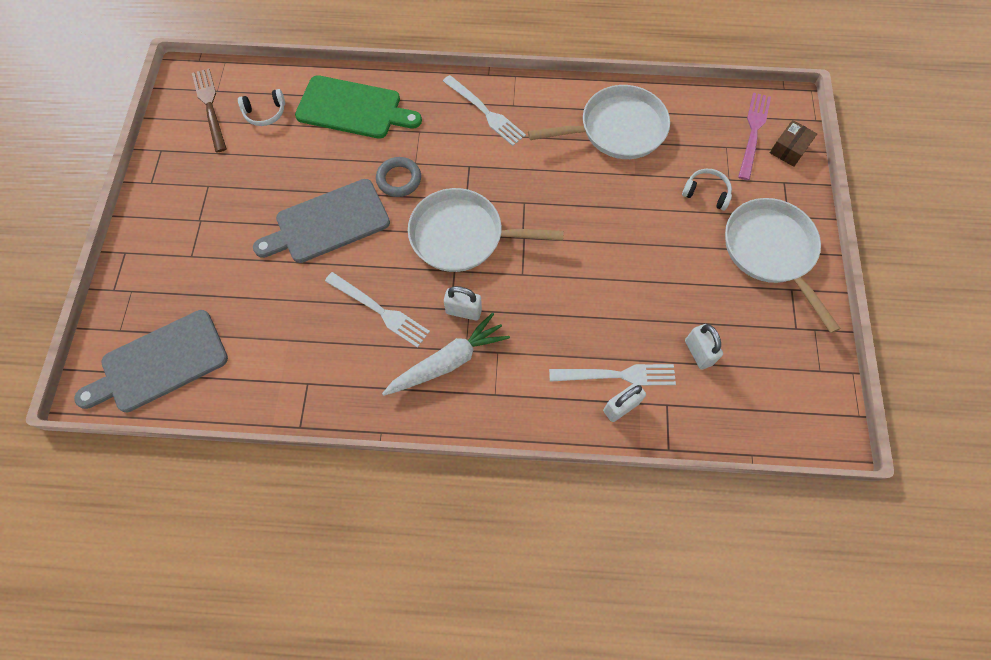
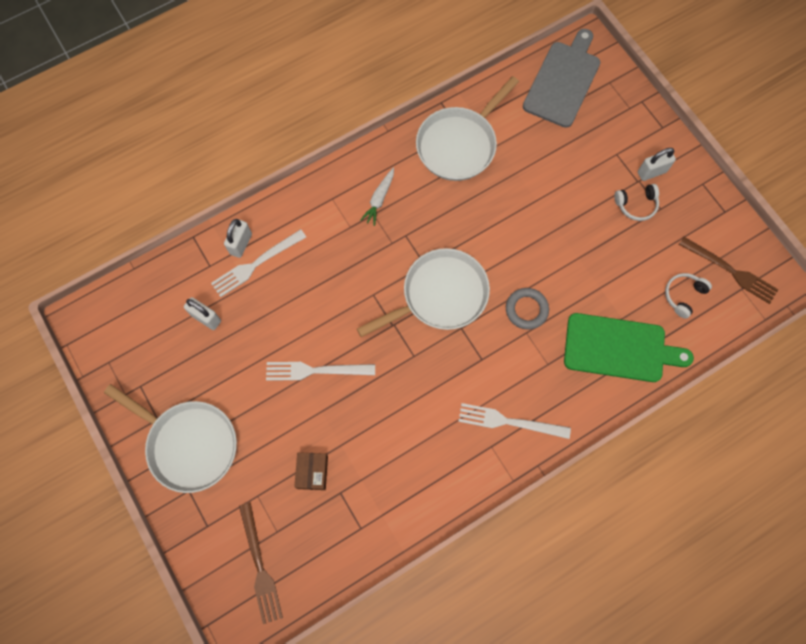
camera: 145 degrees right, 5 degrees up
(328, 223) = (546, 239): grey cutting board -> none
(353, 108) = (619, 348): green cutting board -> green cutting board turned 150 degrees counterclockwise
(379, 310) = (454, 202): white fork -> white fork (316, 370)
(448, 361) = (379, 199): white carrot -> white carrot, size x0.59
(463, 311) = (395, 239): white padlock -> white padlock (651, 172)
(617, 129) = (384, 483): white pan -> white pan (459, 144)
(706, 193) = (270, 467): white headphones -> white headphones (636, 205)
(753, 133) = (259, 566): pink fork -> brown fork
(789, 149) = (218, 569): brown box -> brown box (312, 472)

